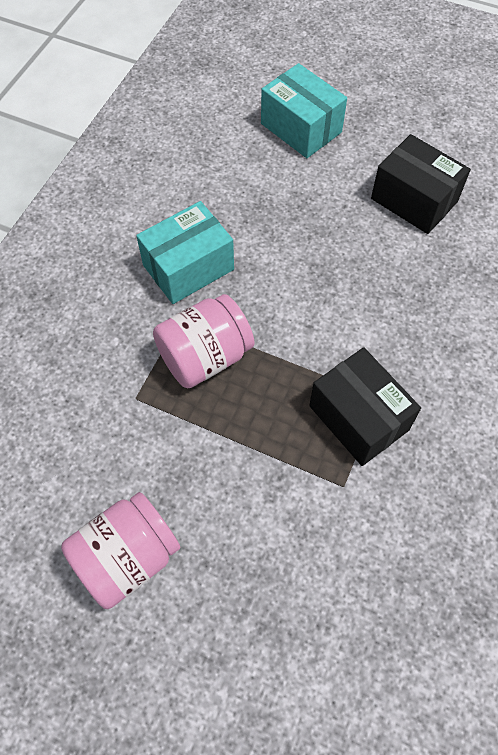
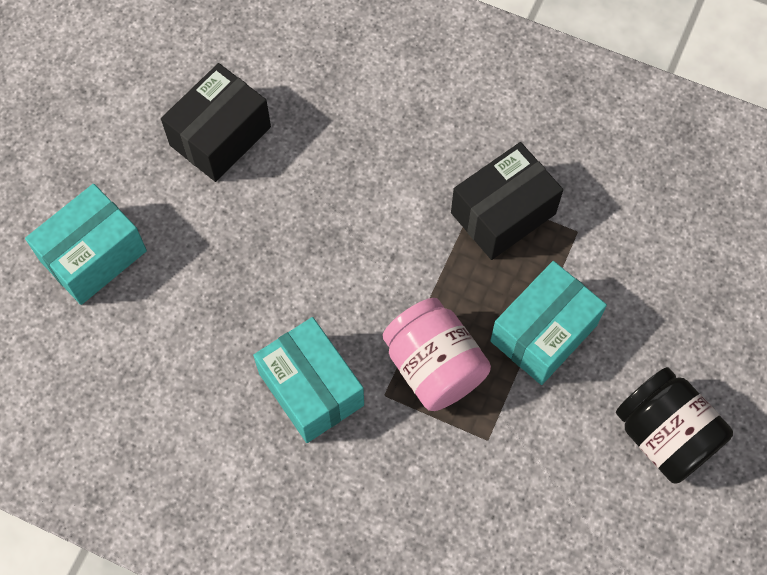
camera: 90 degrees left, 5 degrees up
(127, 557) = (665, 435): pink jar -> black jar
(235, 449) = (543, 333): none -> turquoise box

